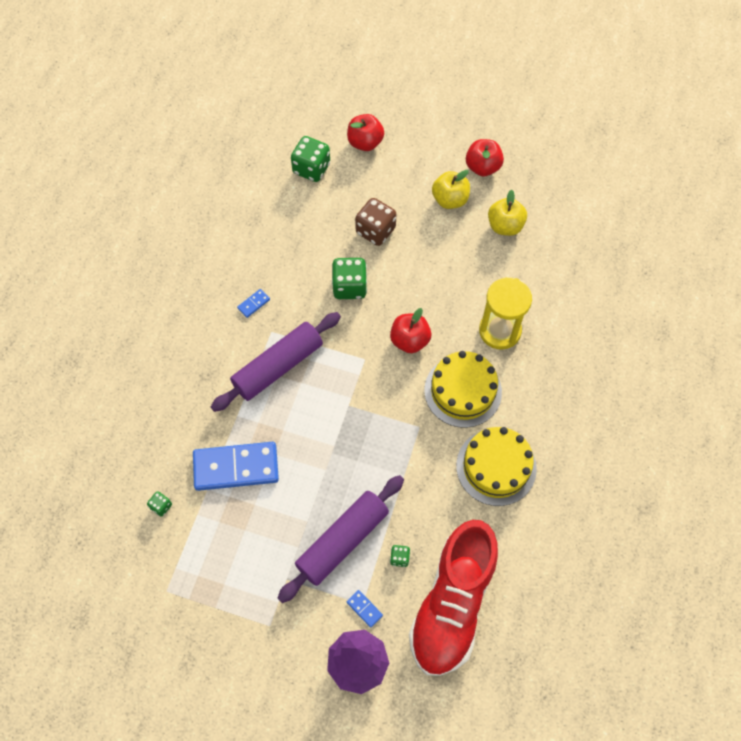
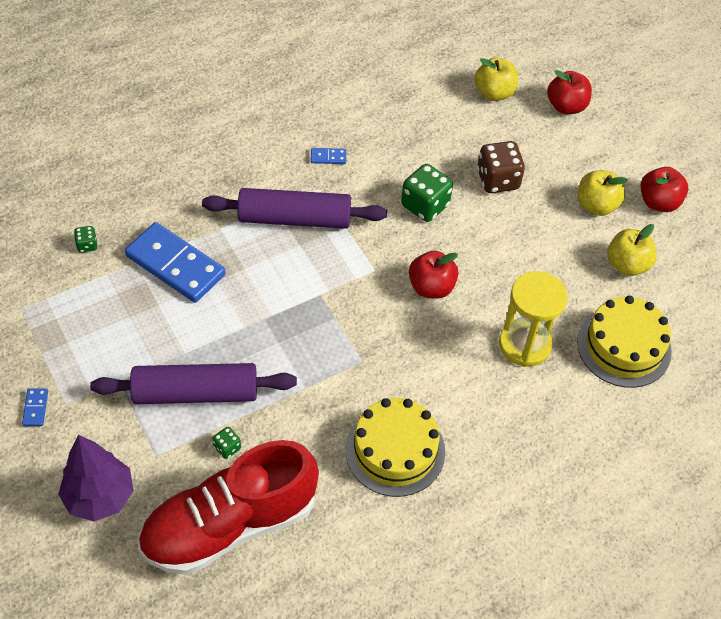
camera: 40 degrees right, 10 degrees down
(311, 168) = (494, 93): green dice -> yellow apple
(364, 608) = (153, 460): blue domino -> blue domino (35, 408)
(463, 391) = (434, 365): yellow cake -> yellow cake (624, 346)

